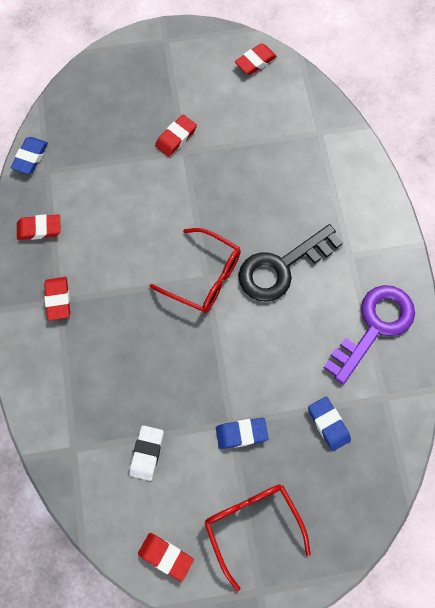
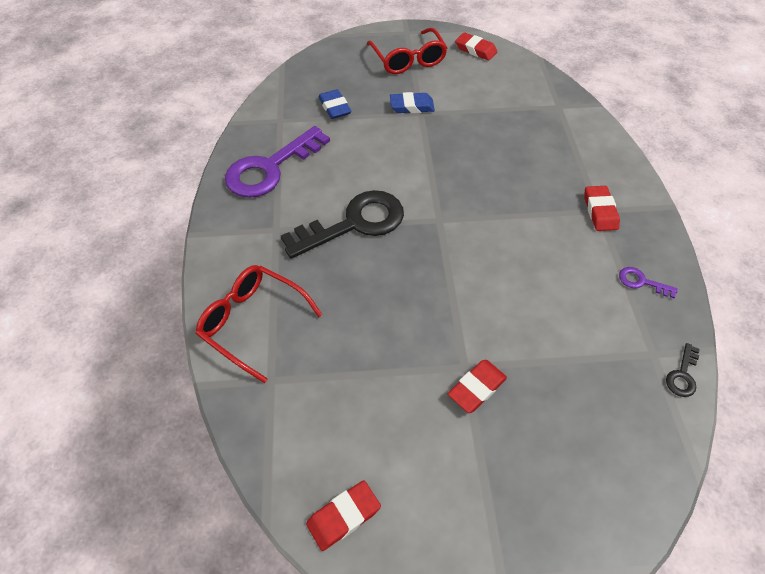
camera: 175 degrees left, 15 degrees down
(30, 157) = (682, 375): blue eraser -> black key
(39, 229) = (641, 282): red eraser -> purple key
(147, 453) = (494, 100): white eraser -> none
(204, 277) = (441, 221): red glasses -> red glasses (253, 322)

